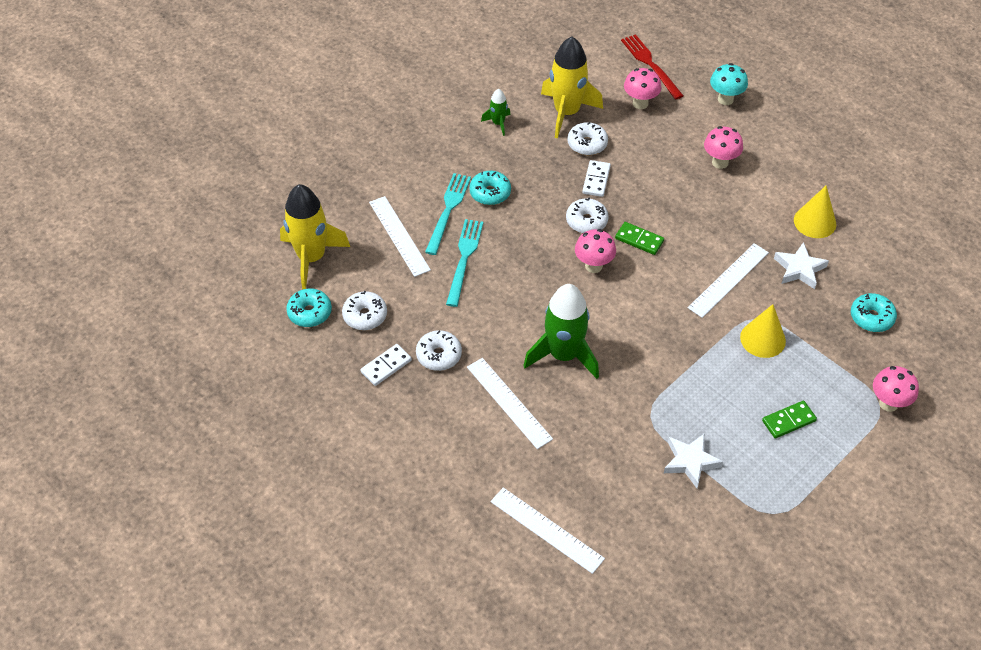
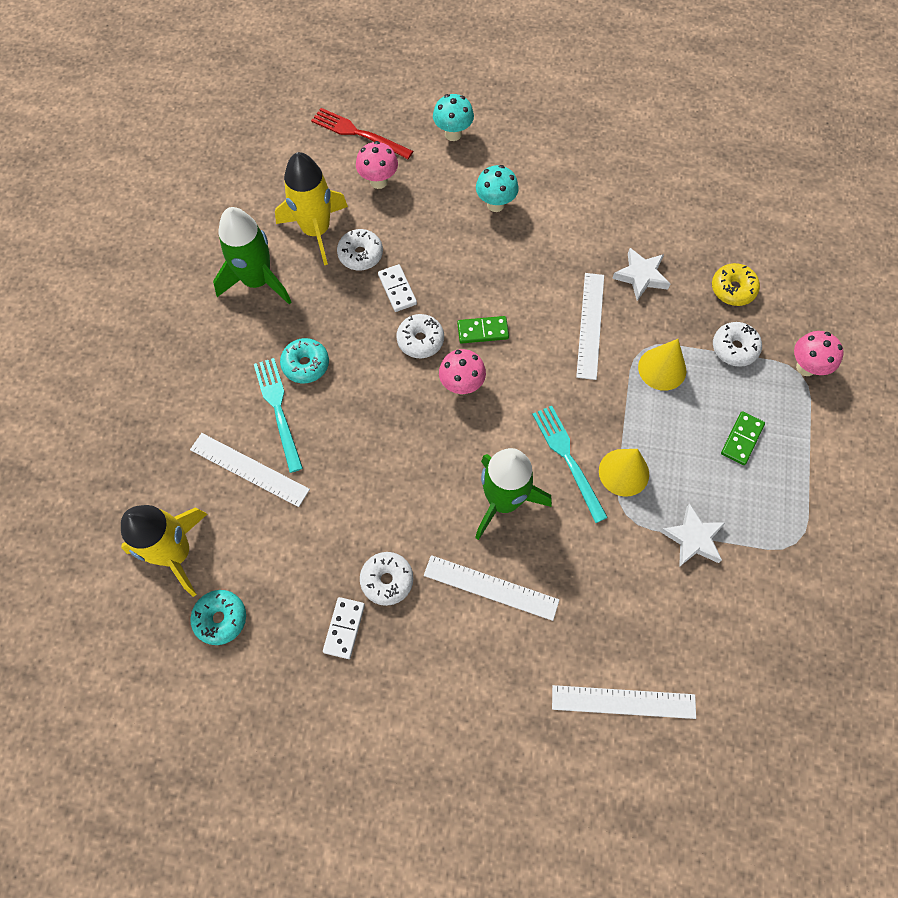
camera: 35 degrees left, 15 degrees up
(365, 316) = (281, 584): white donut -> white donut (734, 348)
(464, 259) = (334, 455): turquoise fork -> turquoise fork (568, 459)
(498, 123) = (257, 281): green rocket -> green rocket, size x2.10
(720, 162) = (495, 204): pink mushroom -> turquoise mushroom
(815, 222) = (619, 219): yellow cone -> yellow cone (624, 472)
(871, 317) = (733, 289): turquoise donut -> yellow donut

